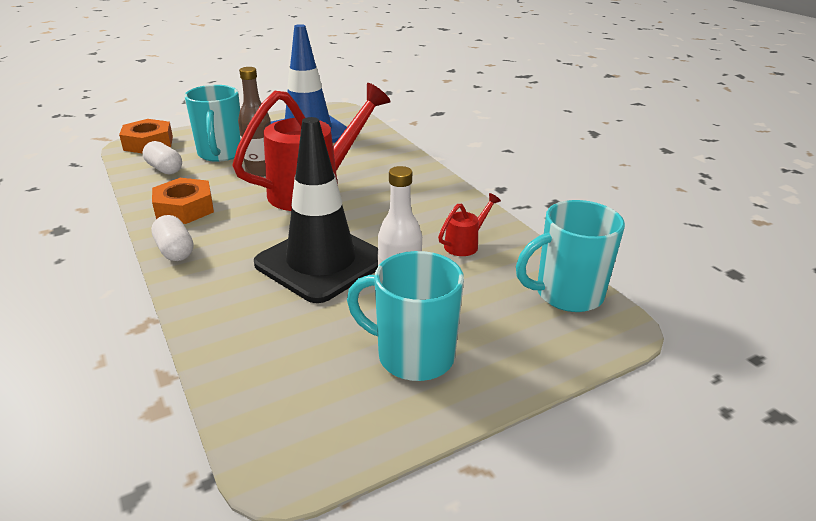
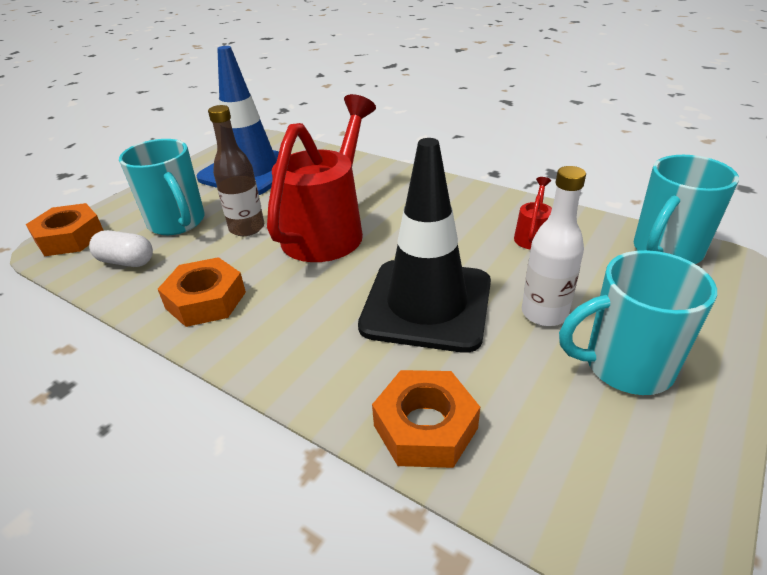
camera: 25 degrees left, 5 degrees up
(175, 251) = (252, 355): white capsule -> none
(228, 333) = (425, 427): none -> orange nut

